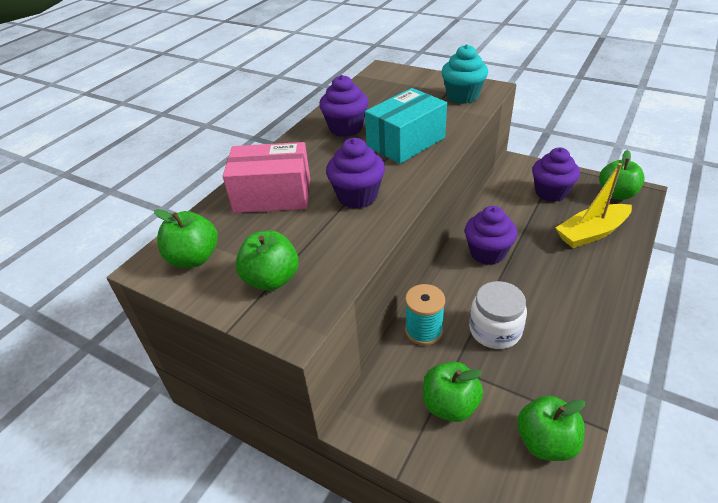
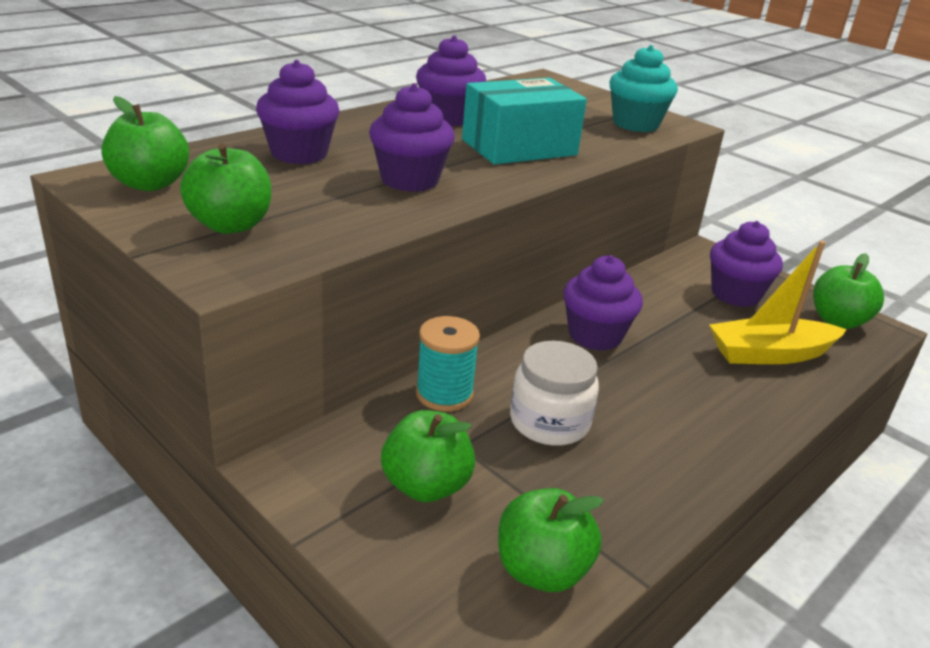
camera: 10 degrees right, 10 degrees down
(272, 195) = (299, 154): pink box -> purple cupcake

